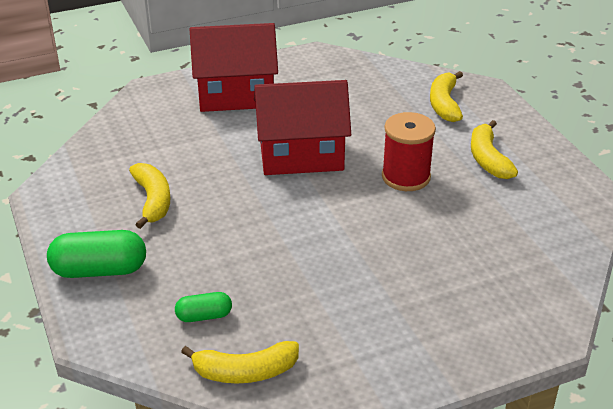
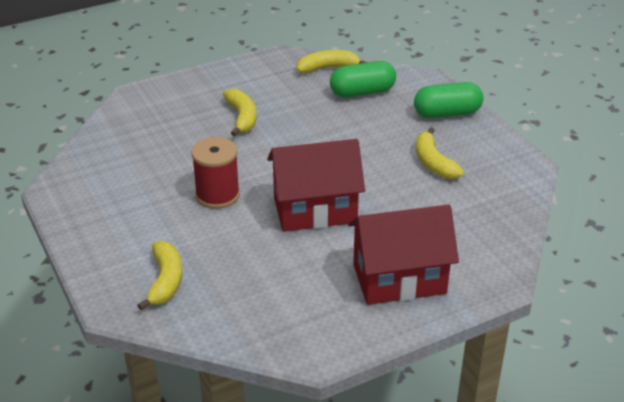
camera: 175 degrees right, 0 degrees up
(204, 316) = (362, 92): green capsule -> green capsule, size x1.79
(488, 159) = (137, 217): yellow banana -> yellow banana (242, 117)

